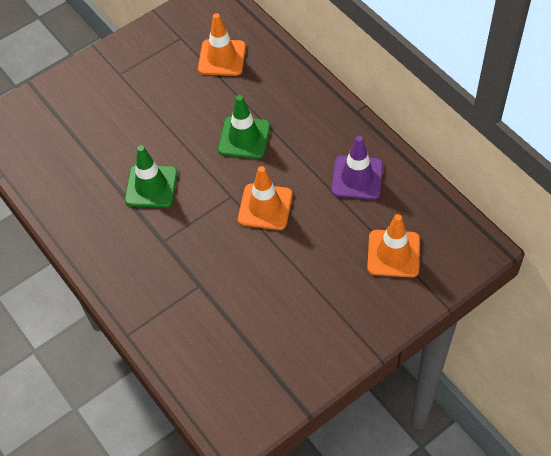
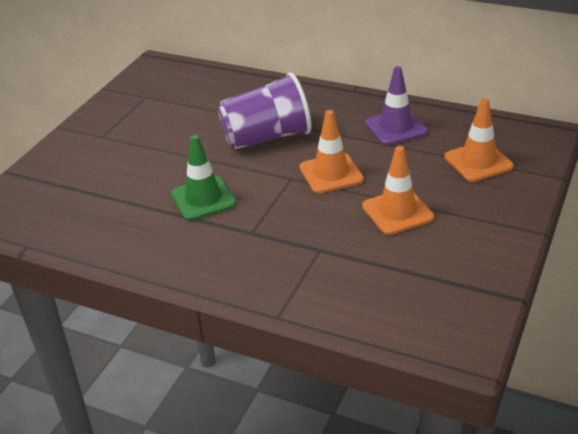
camera: 30 degrees left, 20 degrees down
(222, 58) = (197, 97): orange traffic cone -> orange traffic cone (397, 212)
(244, 138) = (267, 137): green traffic cone -> purple cup

